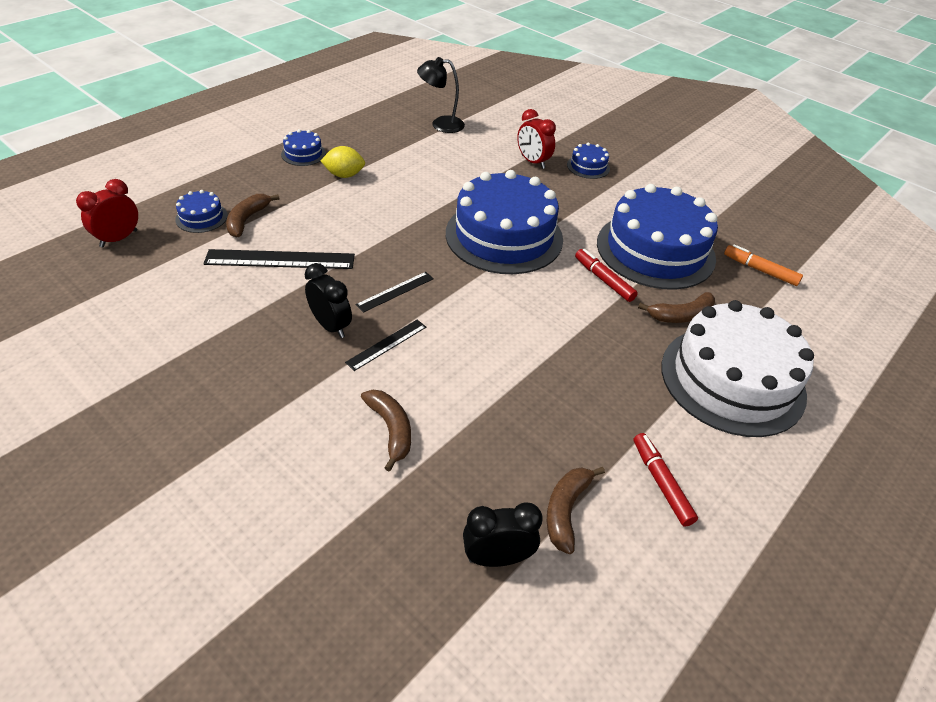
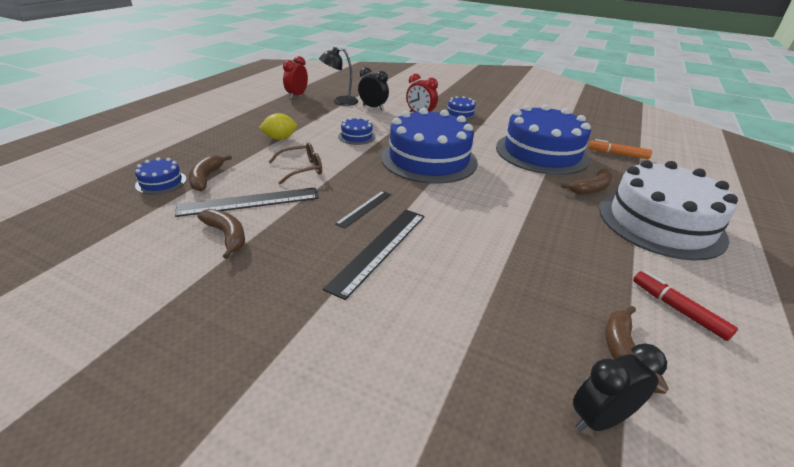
camera: 15 degrees left, 10 degrees down
(119, 239) = (78, 210): red clock -> red clock (297, 95)
(303, 154) = (239, 129): blue cake -> blue cake (356, 136)
(331, 326) = (320, 244): black clock -> black clock (373, 107)
(351, 225) = (302, 169): none -> brown glasses
(386, 344) = (379, 249): black ruler -> black ruler, size x1.75
(391, 430) = (423, 320): brown banana -> brown banana (227, 236)
(603, 280) = (520, 175): red marker -> none

